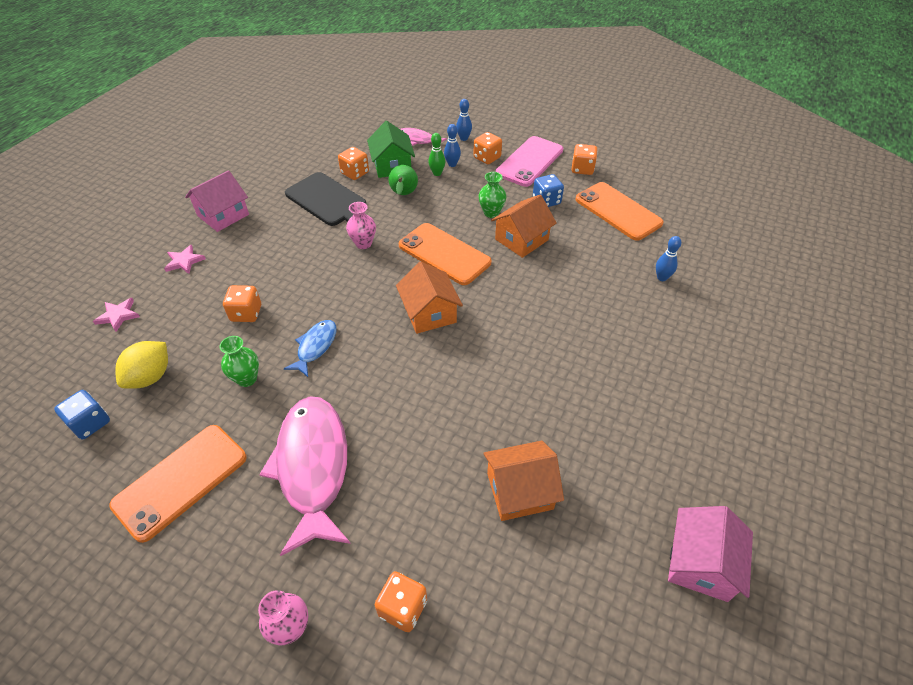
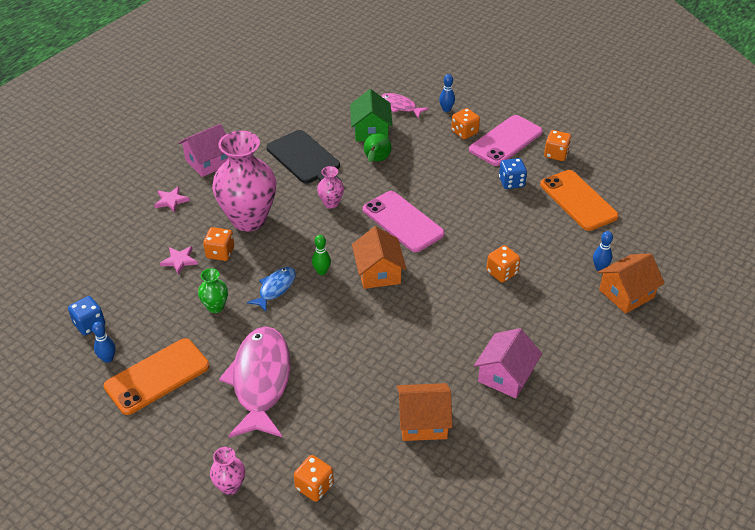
camera: 10 degrees right, 5 degrees down
(118, 315) = (113, 241): pink star -> pink star (179, 260)
(150, 377) = (138, 295): yellow lemon -> none
(275, 271) = (249, 219): none -> pink vase
(355, 173) = (334, 134): orange dice -> orange dice (502, 272)
(437, 173) = (412, 143): green bowling pin -> green bowling pin (322, 271)
(444, 254) = (403, 221): orange phone -> pink phone
(452, 164) = (429, 135): blue bowling pin -> blue bowling pin (108, 359)
(491, 213) = (455, 188): green vase -> none
(521, 239) = (478, 217): orange house -> orange house (626, 293)
(700, 563) = (554, 493): pink house -> pink house (505, 375)

